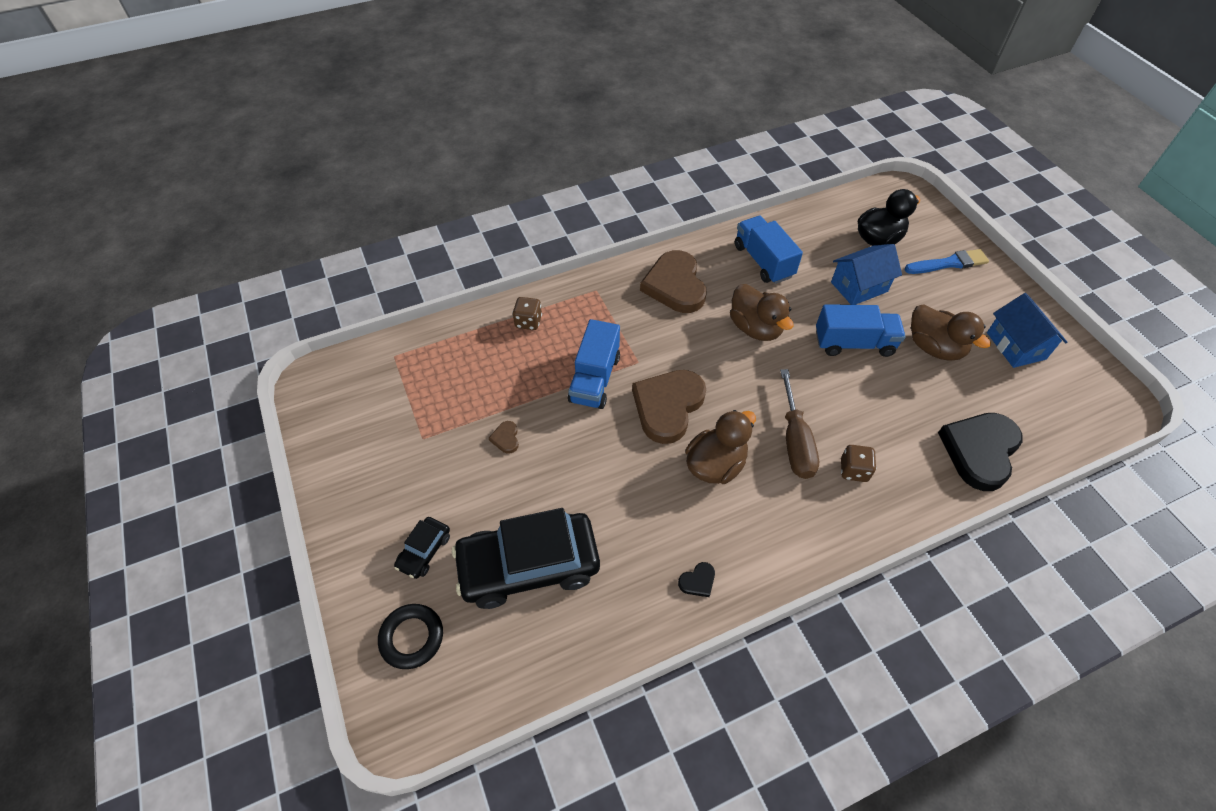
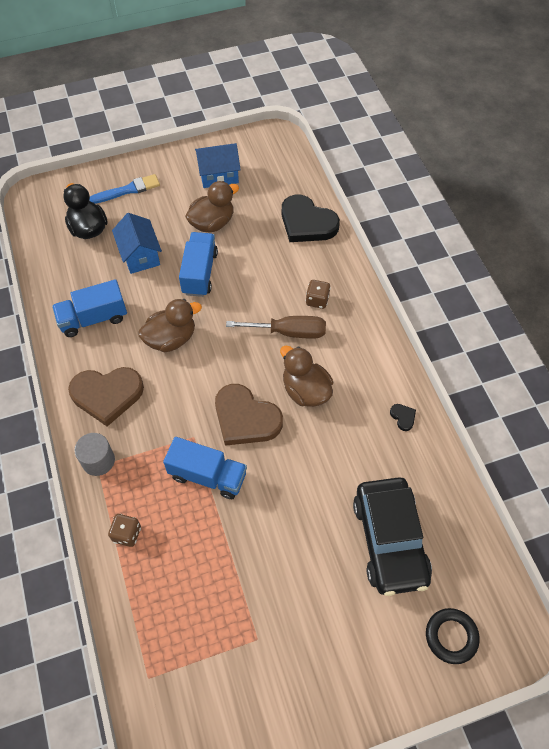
camera: 85 degrees left, 5 degrees up
(424, 551) = (375, 630): black car -> none
(506, 438) = (265, 558): brown heart -> none
(602, 290) = (98, 460): none -> grey cylinder
(948, 263) = (128, 190): blue brush -> blue brush turned 75 degrees clockwise

